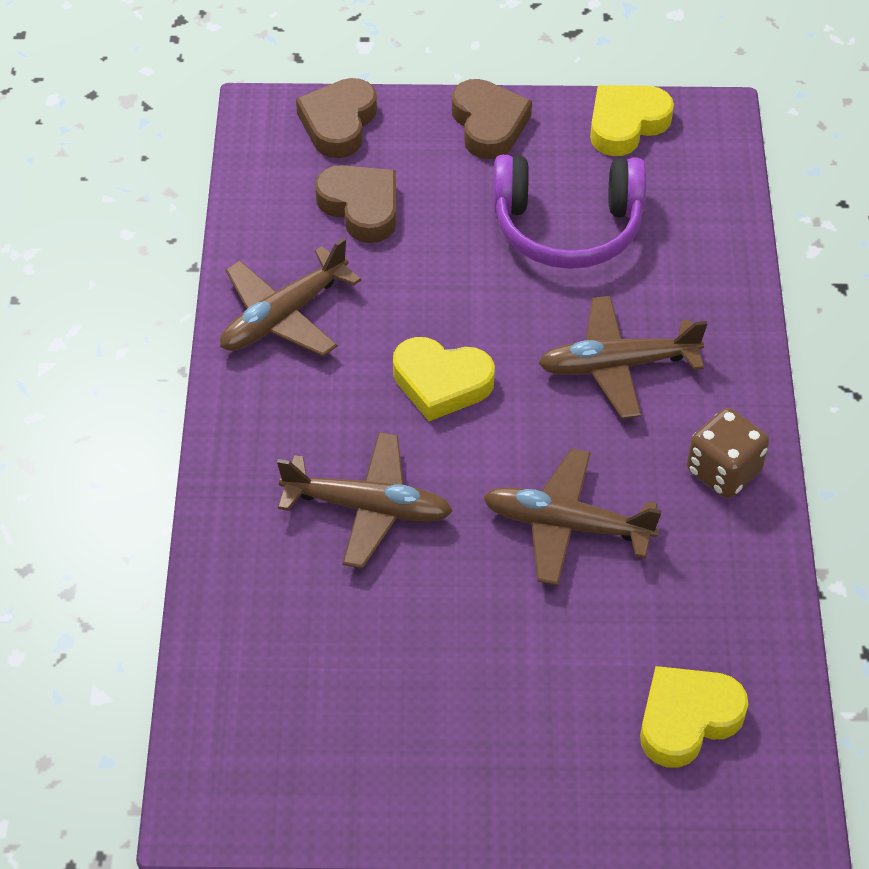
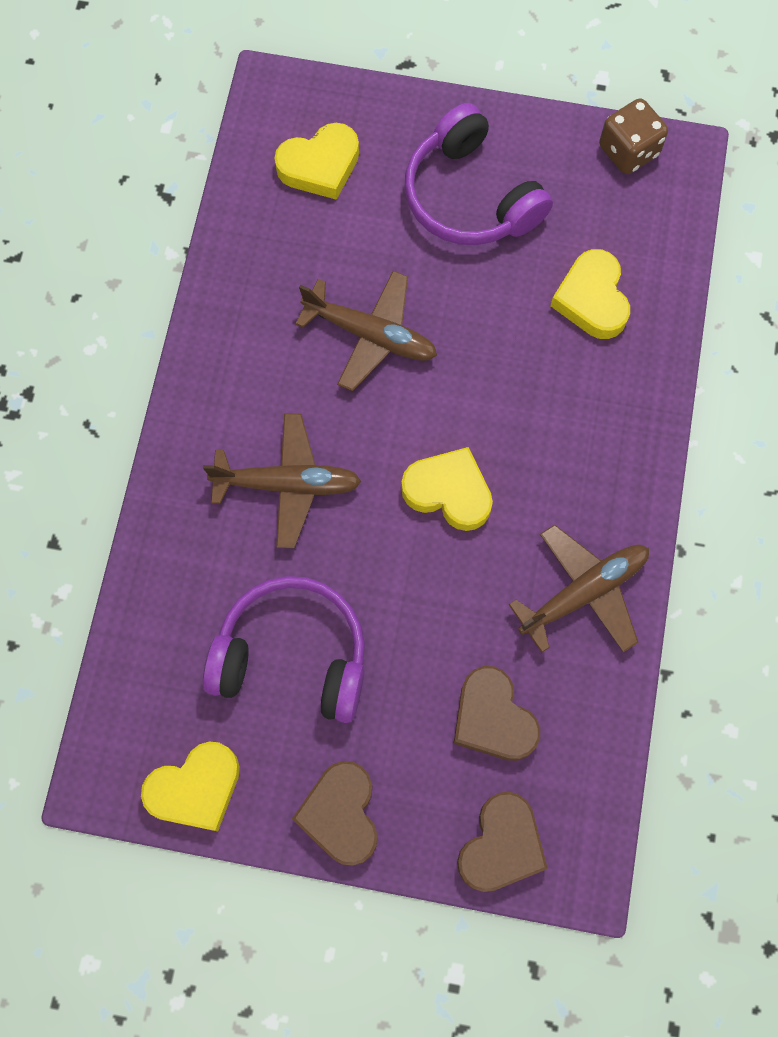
camera: 170 degrees left, 20 degrees up
(305, 605) = (592, 299): none -> yellow heart
(368, 507) = (531, 377): brown plane -> none
(479, 710) = (471, 196): none -> purple headphones
(723, 471) = (227, 363): brown dice -> brown dice (628, 151)

